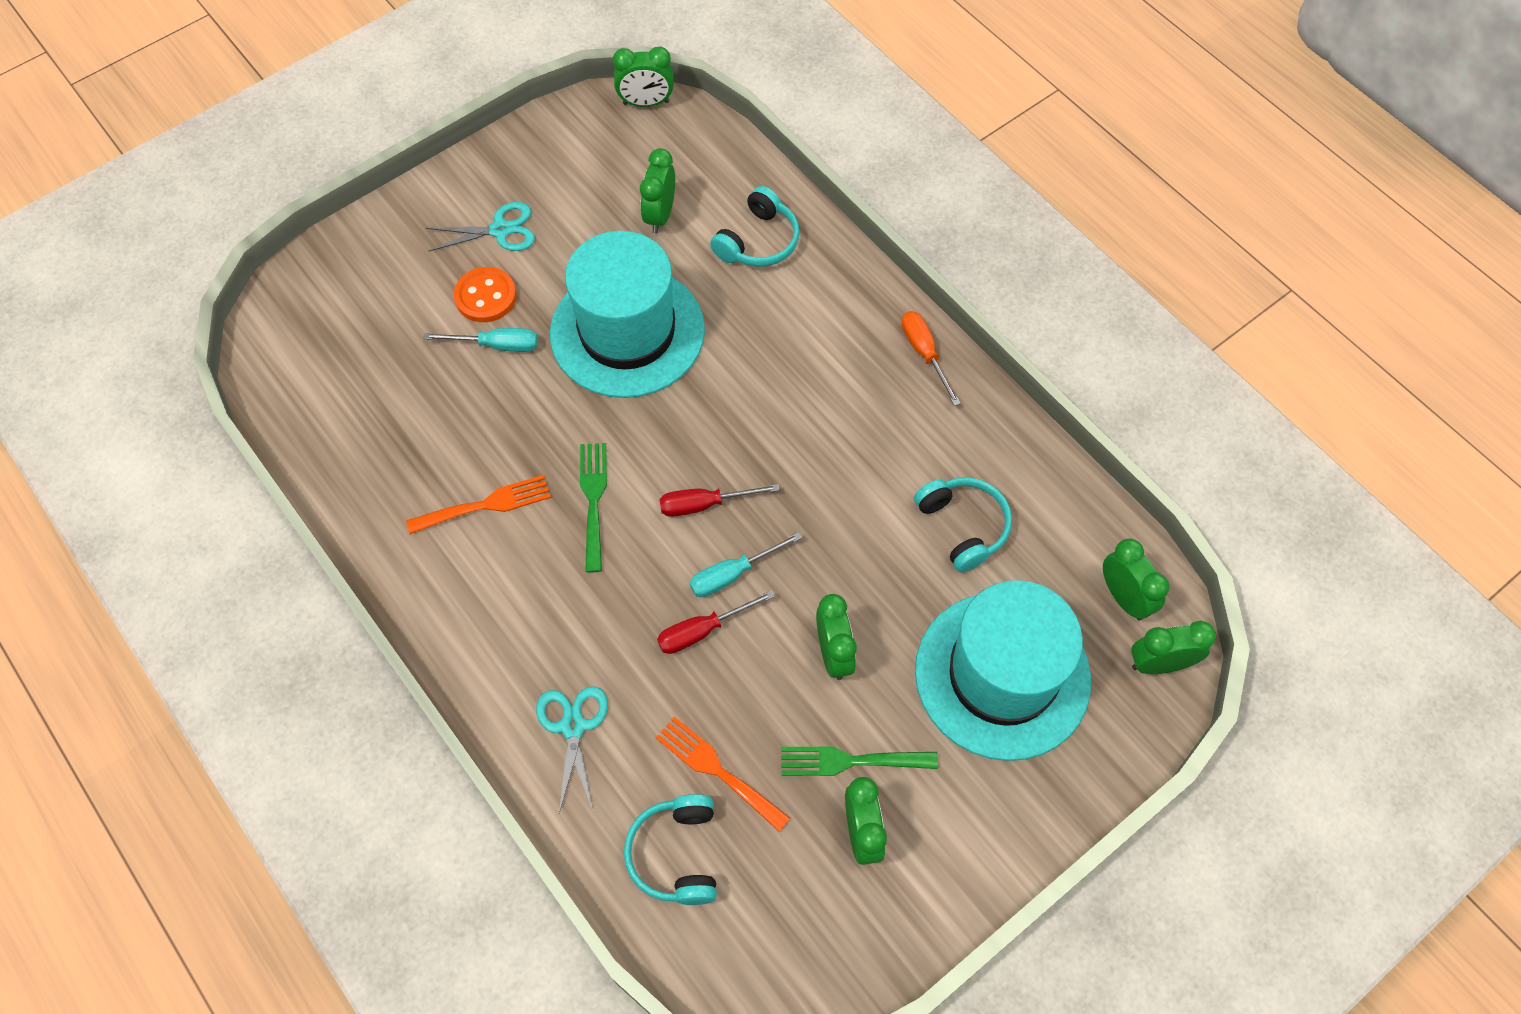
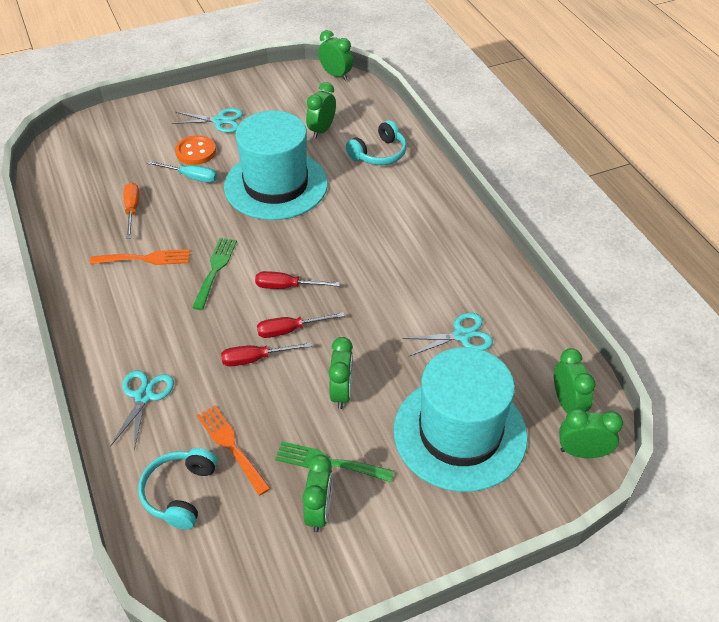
camera: 15 degrees right, 15 degrees down
(646, 103) = (336, 75): green clock -> green clock turned 150 degrees counterclockwise
(733, 574) = (290, 330): turquoise screwdriver -> red screwdriver
(924, 353) = (468, 232): orange screwdriver -> orange screwdriver (132, 210)
(963, 526) = (461, 335): turquoise headphones -> turquoise scissors

